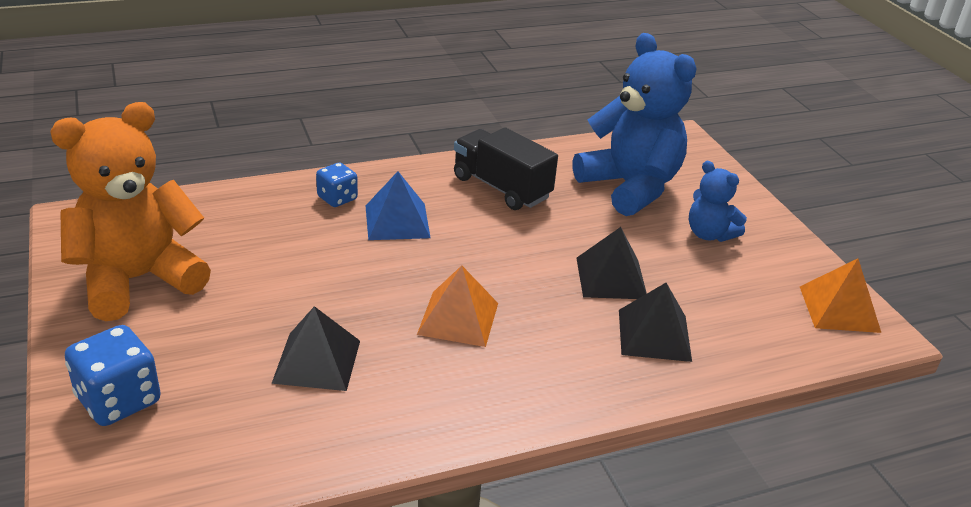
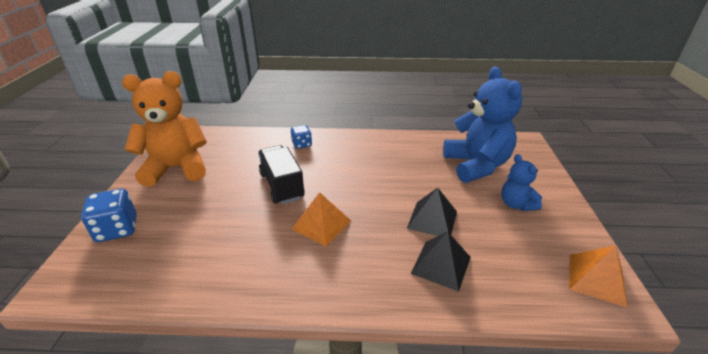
camera: 25 degrees right, 0 degrees up
(317, 361) = (226, 232): black pyramid -> none
(397, 221) = (324, 162): blue pyramid -> none
(501, 188) = (395, 153): black truck -> black truck (282, 186)

